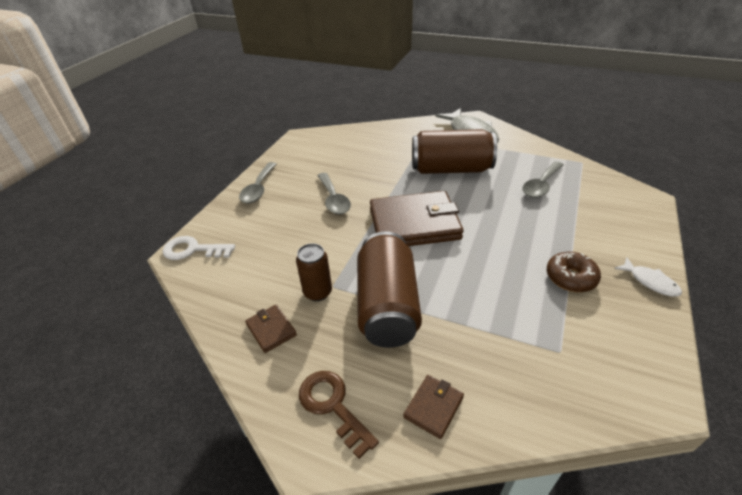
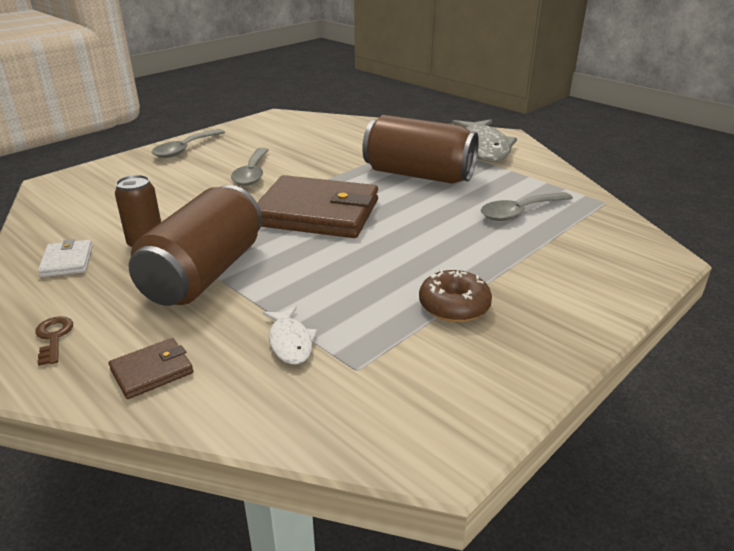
camera: 20 degrees right, 10 degrees down
(193, 250) = (68, 183): white key -> none
(271, 330) = (67, 261): brown wallet -> white wallet
(333, 406) = (53, 337): brown key -> brown key, size x0.61
(650, 282) = (562, 338): white fish -> white fish (290, 342)

